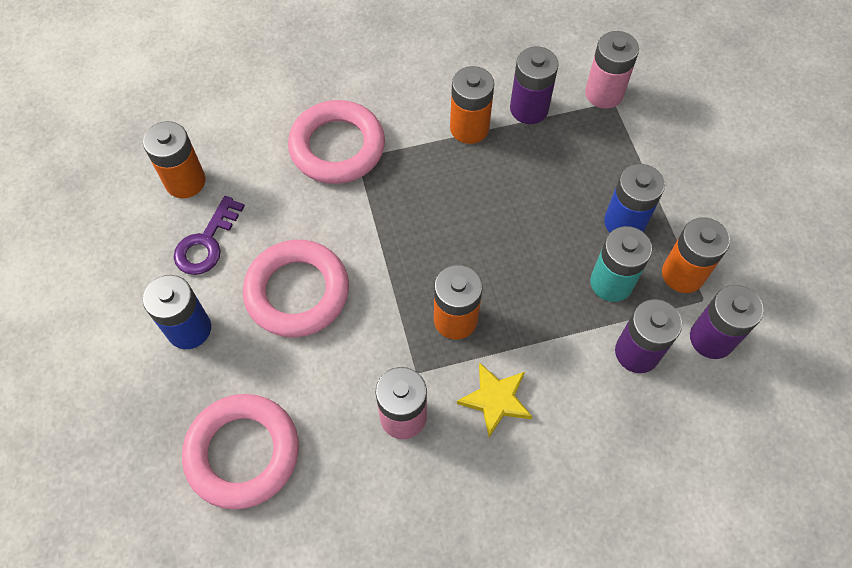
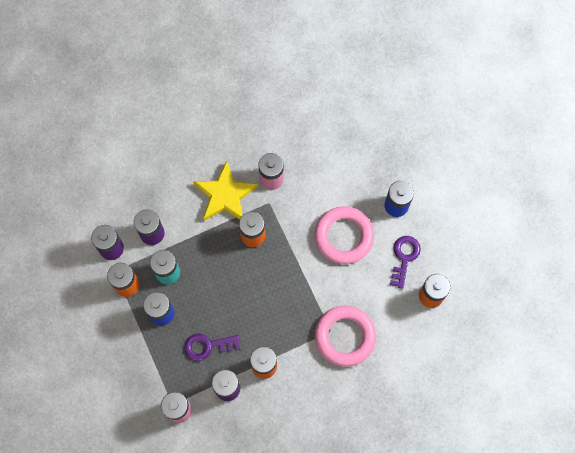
camera: 170 degrees right, 10 degrees up
(243, 453) = (347, 147): pink ring -> none
(495, 400) = (225, 195): yellow star -> yellow star, size x1.63
(553, 166) = (207, 346): none -> purple key

